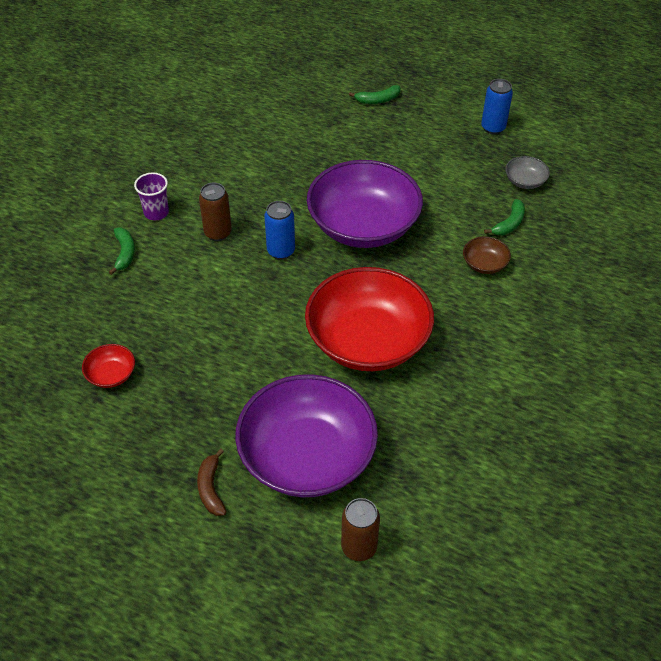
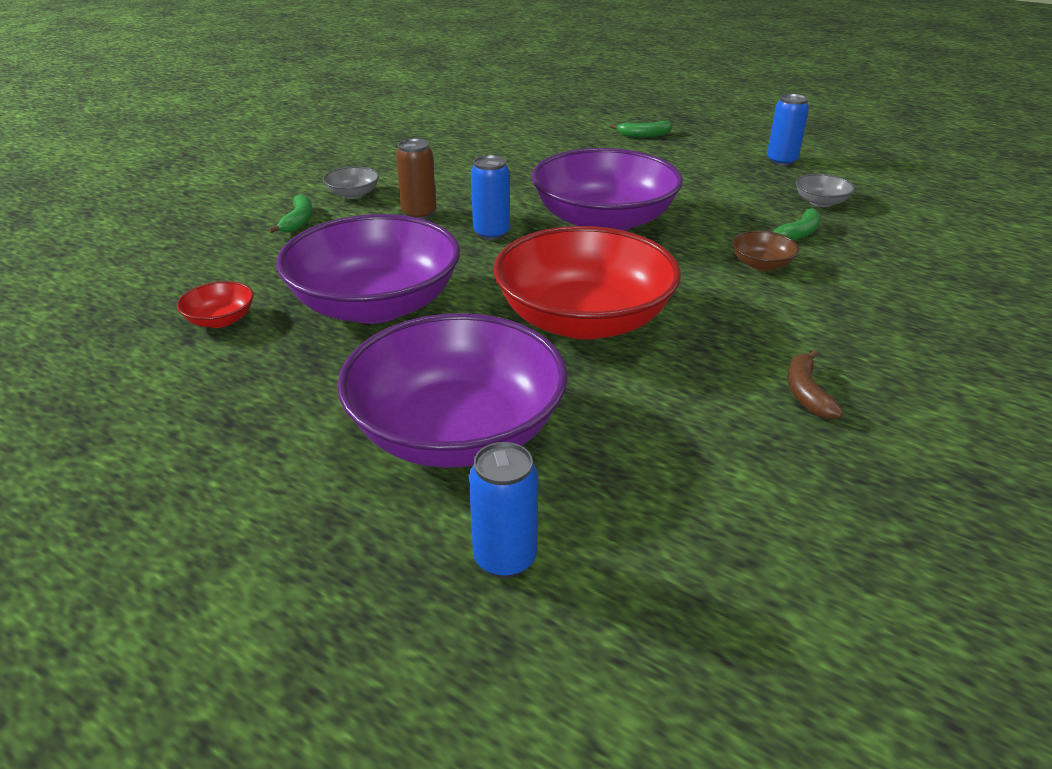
camera: 10 degrees right, 15 degrees down
(156, 212) = (353, 194): purple cup -> grey bowl
(211, 488) = (295, 452): brown banana -> brown banana (806, 393)
(217, 344) = (375, 305): none -> purple bowl
(359, 547) = (505, 558): brown can -> blue can

